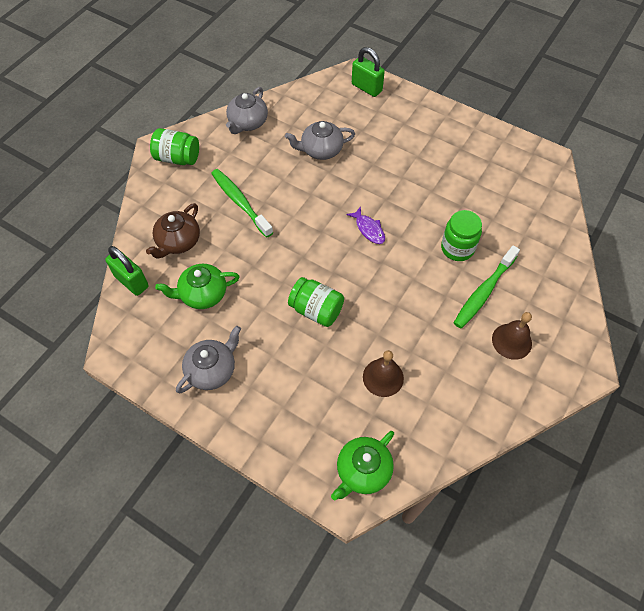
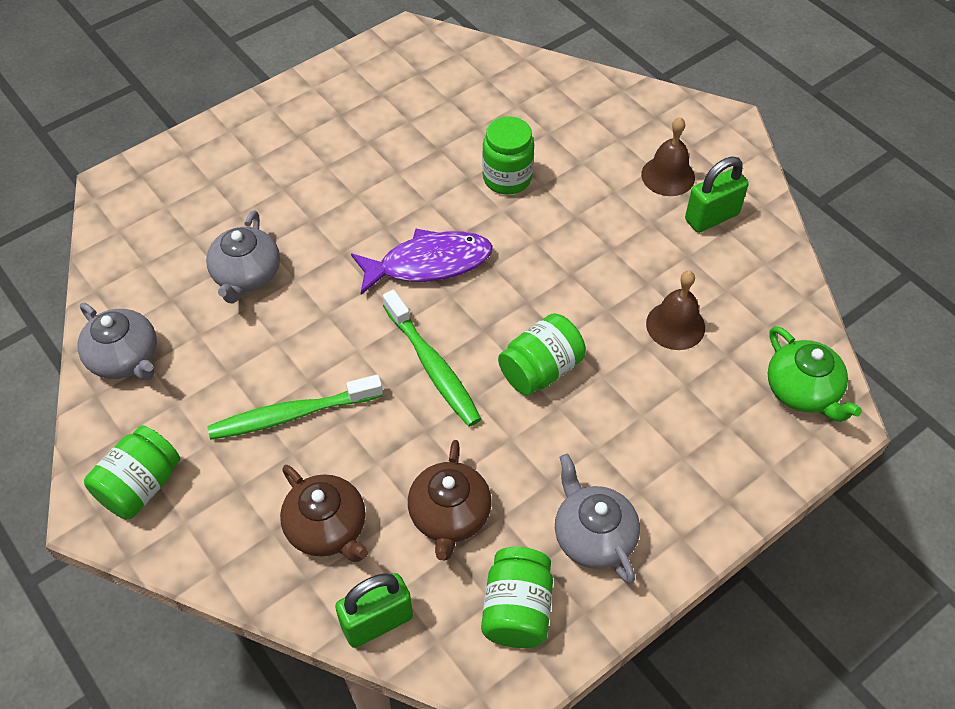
camera: 70 degrees left, 5 degrees down
(155, 344) = (517, 610): none -> green jar
(202, 294) = (449, 516): green teapot -> brown teapot
(366, 88) = (155, 179): green padlock -> green padlock (711, 217)
(368, 229) = (429, 264): purple fish -> purple fish, size x1.79
(483, 292) = (586, 176): green toothbrush -> green toothbrush (433, 367)

